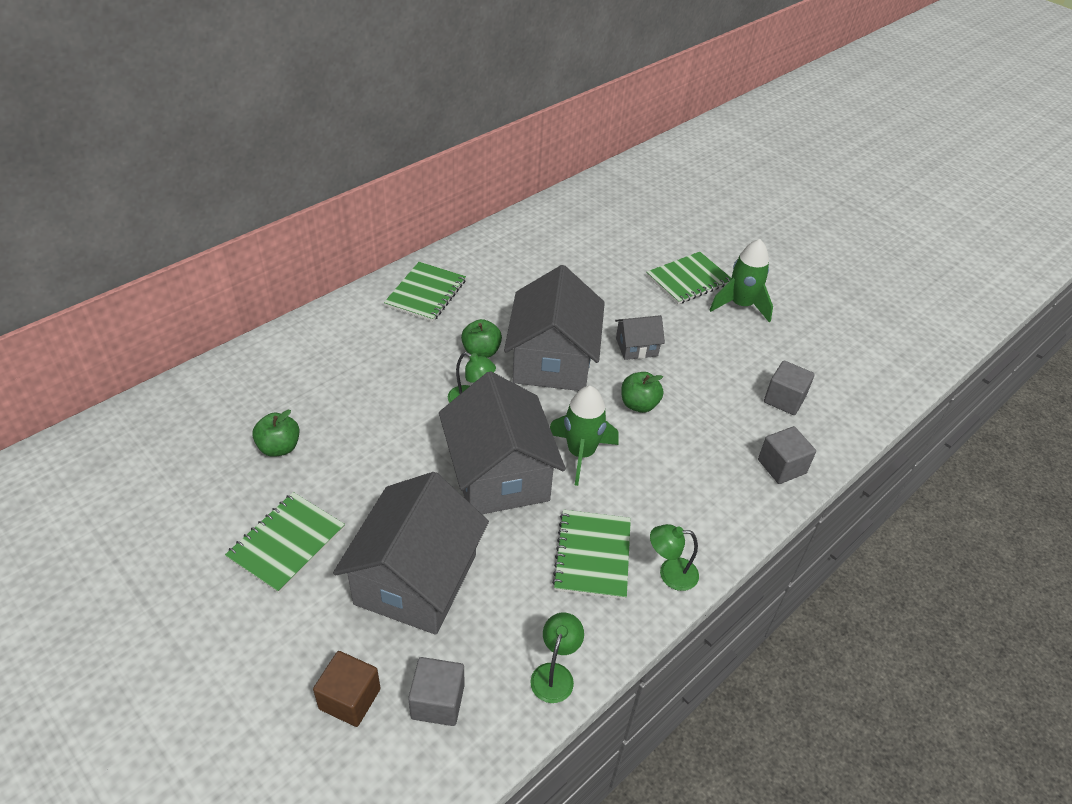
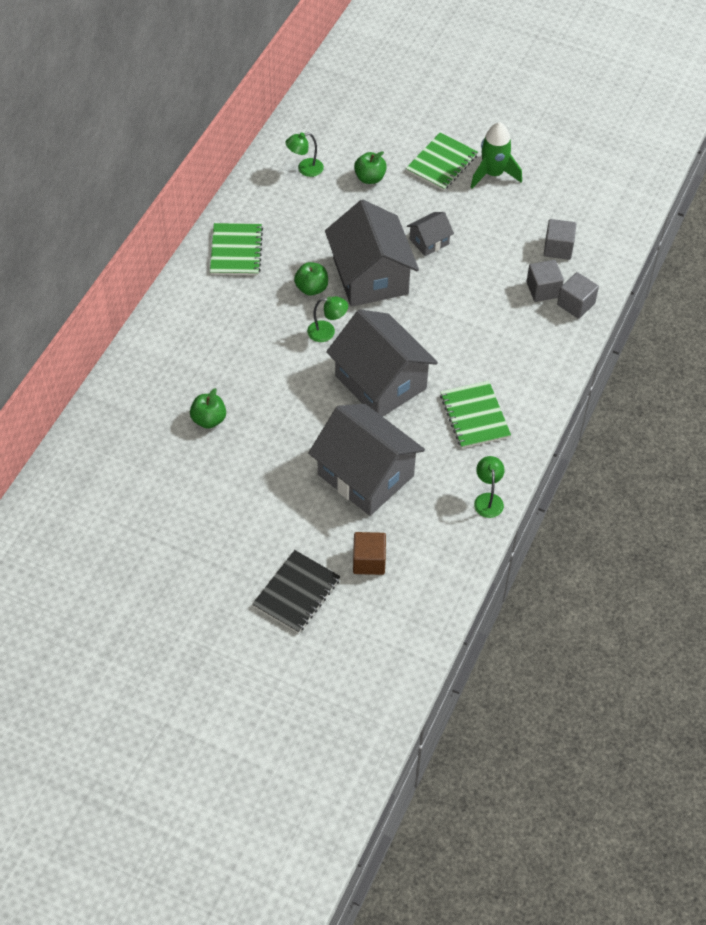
camera: 20 degrees left, 10 degrees up
(229, 705) = (296, 592): none -> black notebook
(287, 543) = (262, 484): green notebook -> none
(415, 579) = (366, 475): grey house -> grey house turned 45 degrees counterclockwise
(437, 701) = (424, 542): grey cube -> grey cube (543, 290)
(581, 453) = (430, 345): green rocket -> none
(639, 404) = (453, 291): green apple -> green apple (370, 178)
(670, 573) = (531, 409): green lamp -> green lamp (305, 169)

